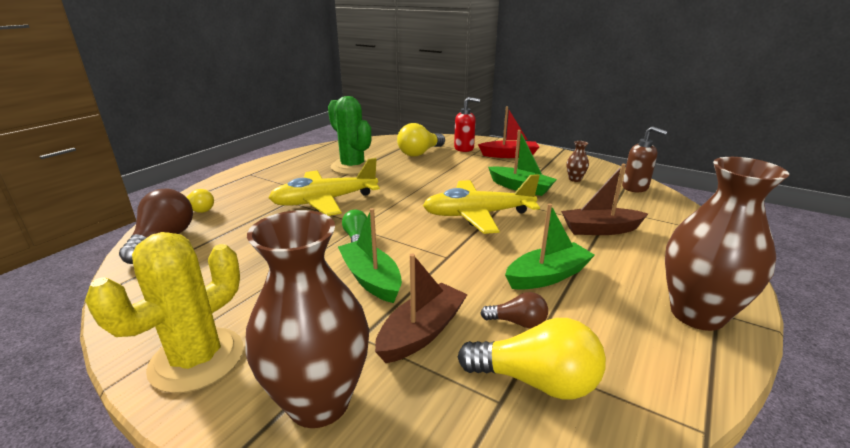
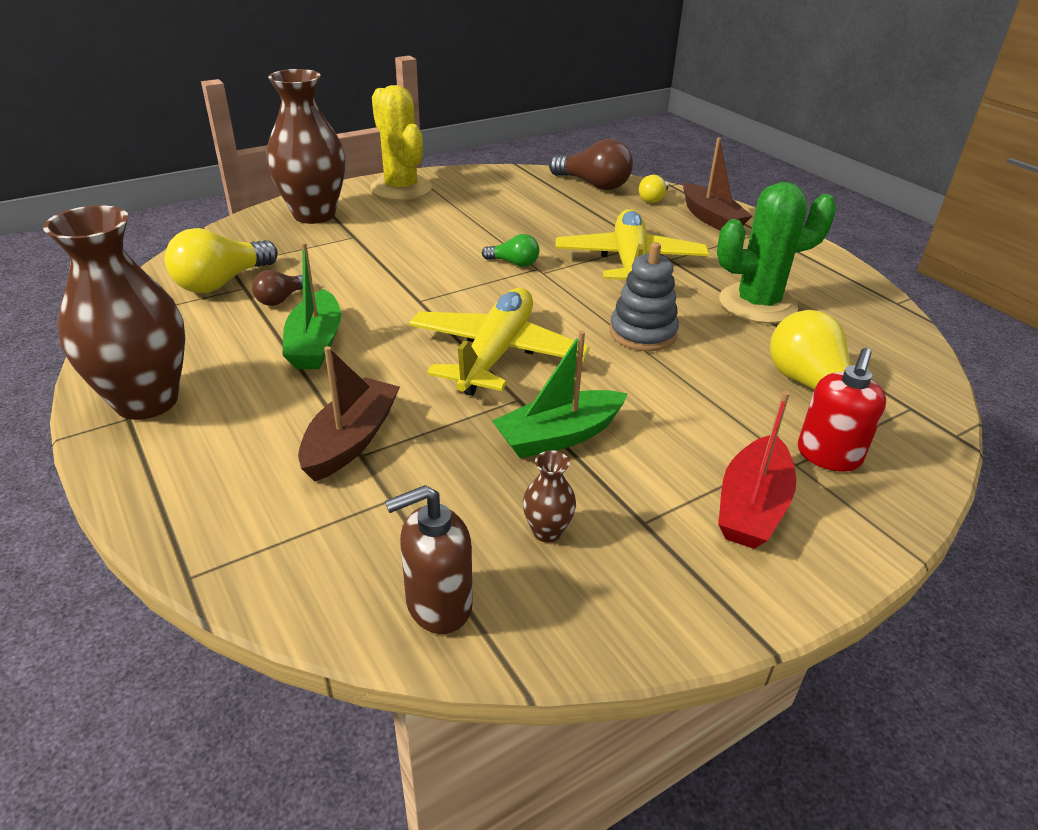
camera: 115 degrees right, 10 degrees up
(371, 279) = (425, 254): green boat -> none
(411, 185) = (642, 333): none -> grey stacking toy
(422, 332) = (327, 258): brown boat -> brown boat (711, 218)

